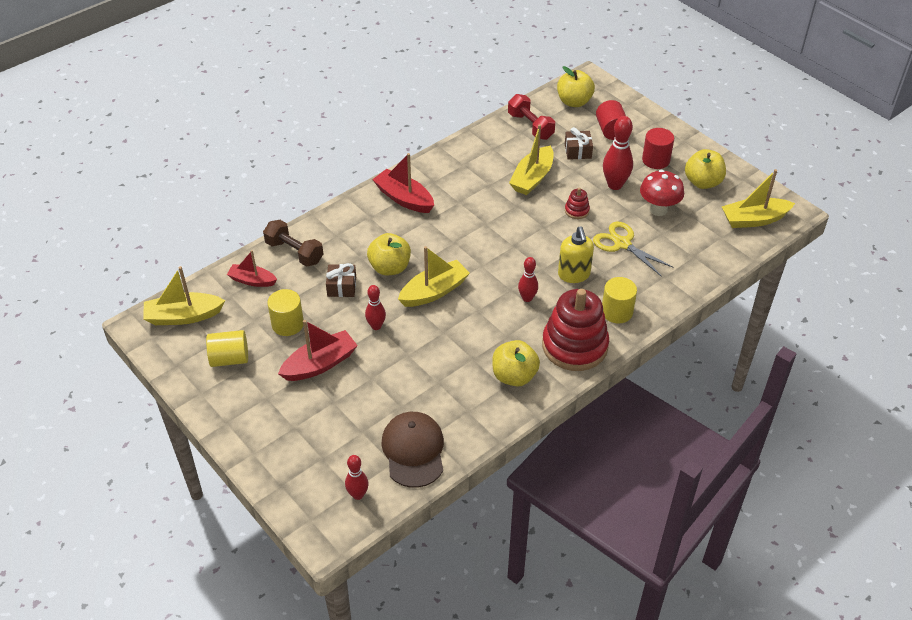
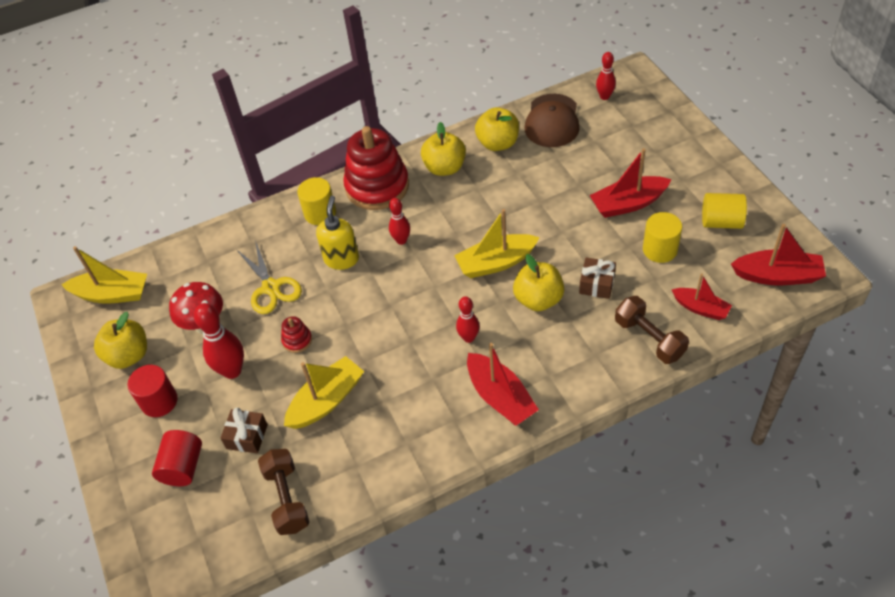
camera: 160 degrees left, 5 degrees up
(183, 316) = (777, 276): yellow boat -> red boat
(376, 326) = (565, 234): red bowling pin -> red bowling pin (468, 338)
(530, 126) = (287, 498): red dumbbell -> brown dumbbell
(574, 102) = (201, 539): yellow apple -> yellow apple (498, 143)

